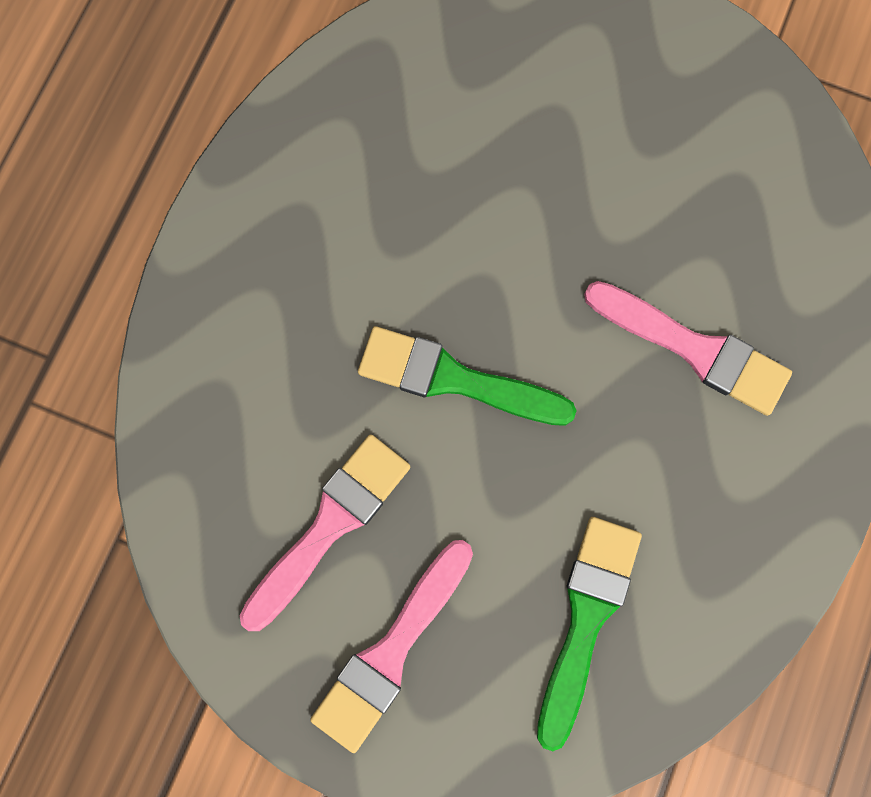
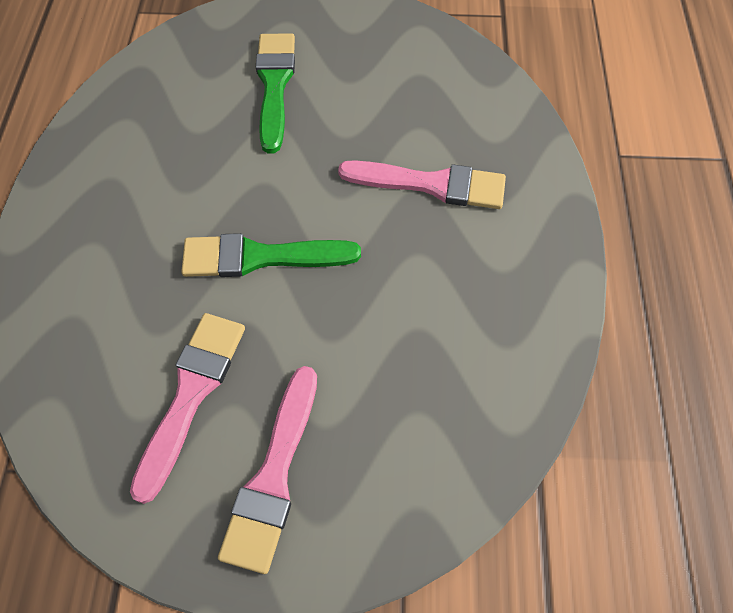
camera: 20 degrees left, 15 degrees down
(586, 619) = (425, 393): green brush -> green brush (275, 85)

